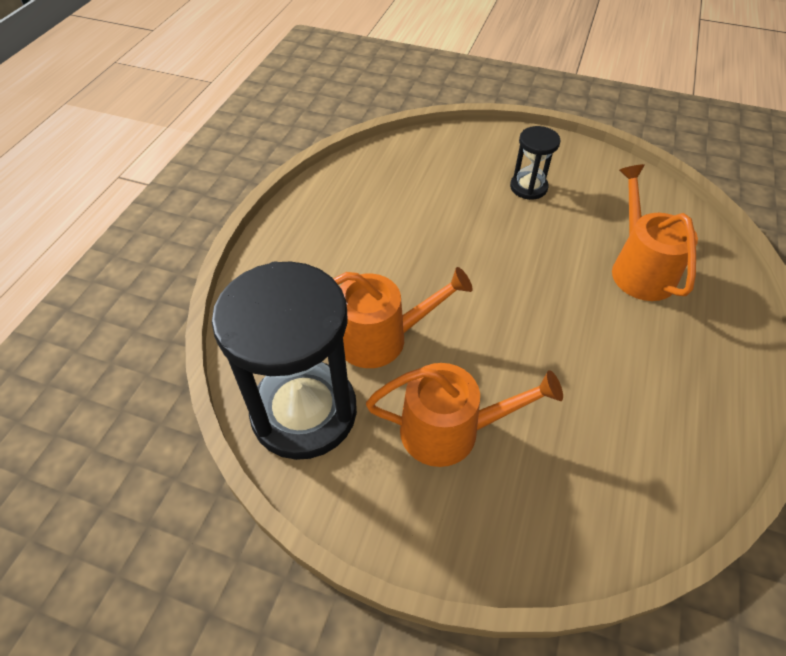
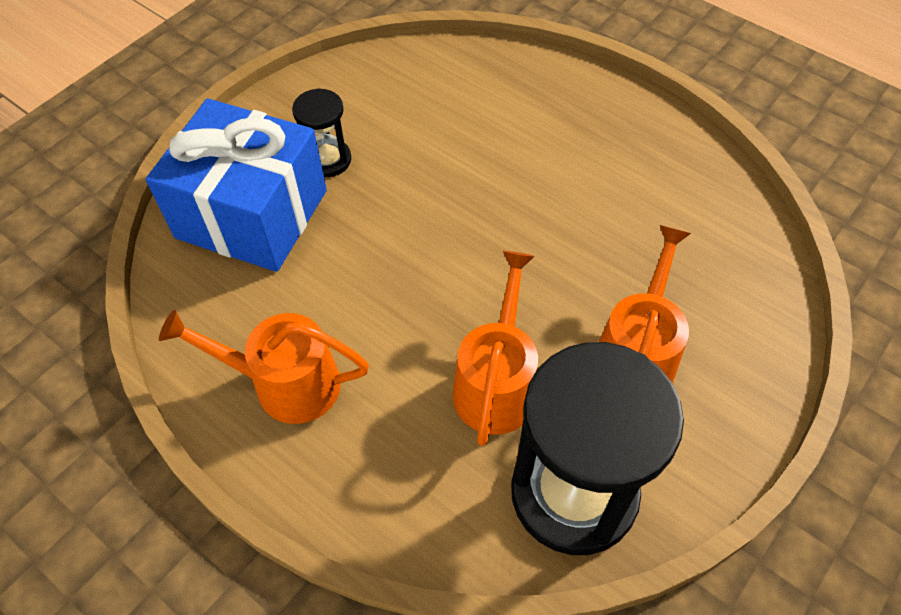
camera: 70 degrees left, 5 degrees up
(457, 166) = (252, 214): none -> blue gift
(639, 269) = (492, 120): orange watering can -> orange watering can (286, 383)

